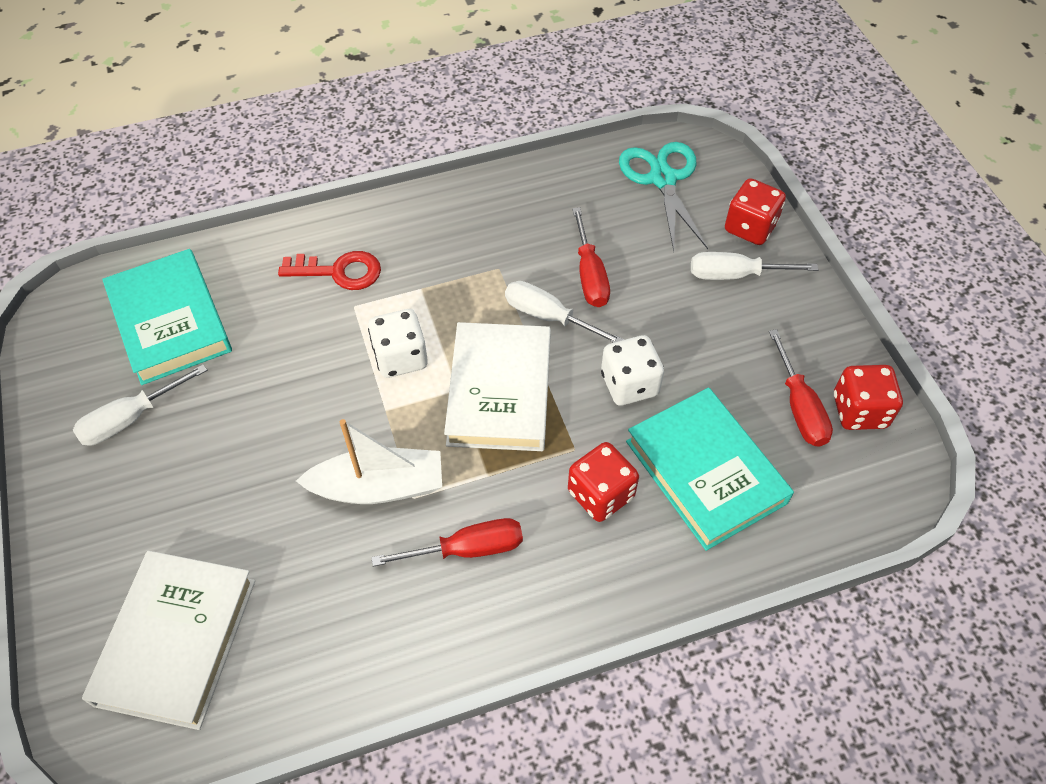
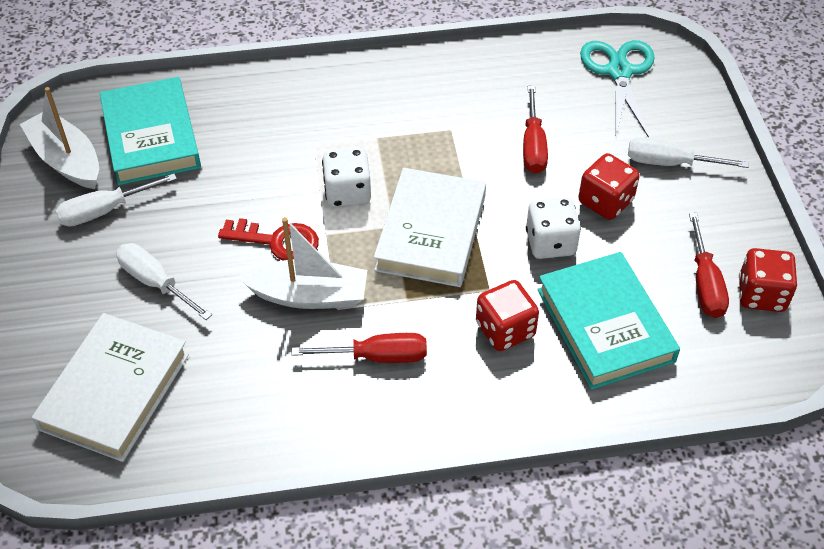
camera: 10 degrees right, 5 degrees down
(77, 363) = (67, 160): none -> white boat
(339, 272) = (306, 114): red key -> red key (277, 242)
(549, 317) = (488, 177): white screwdriver -> white screwdriver (156, 283)
(750, 227) = (693, 124): red dice -> red dice (605, 202)

